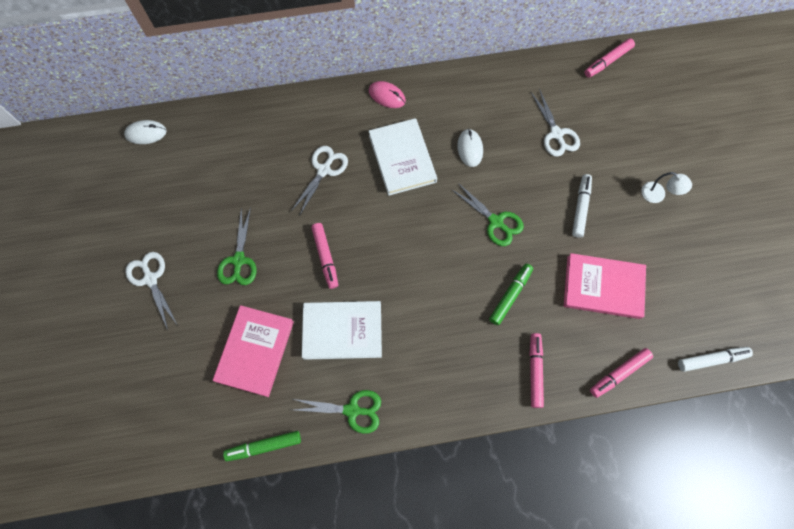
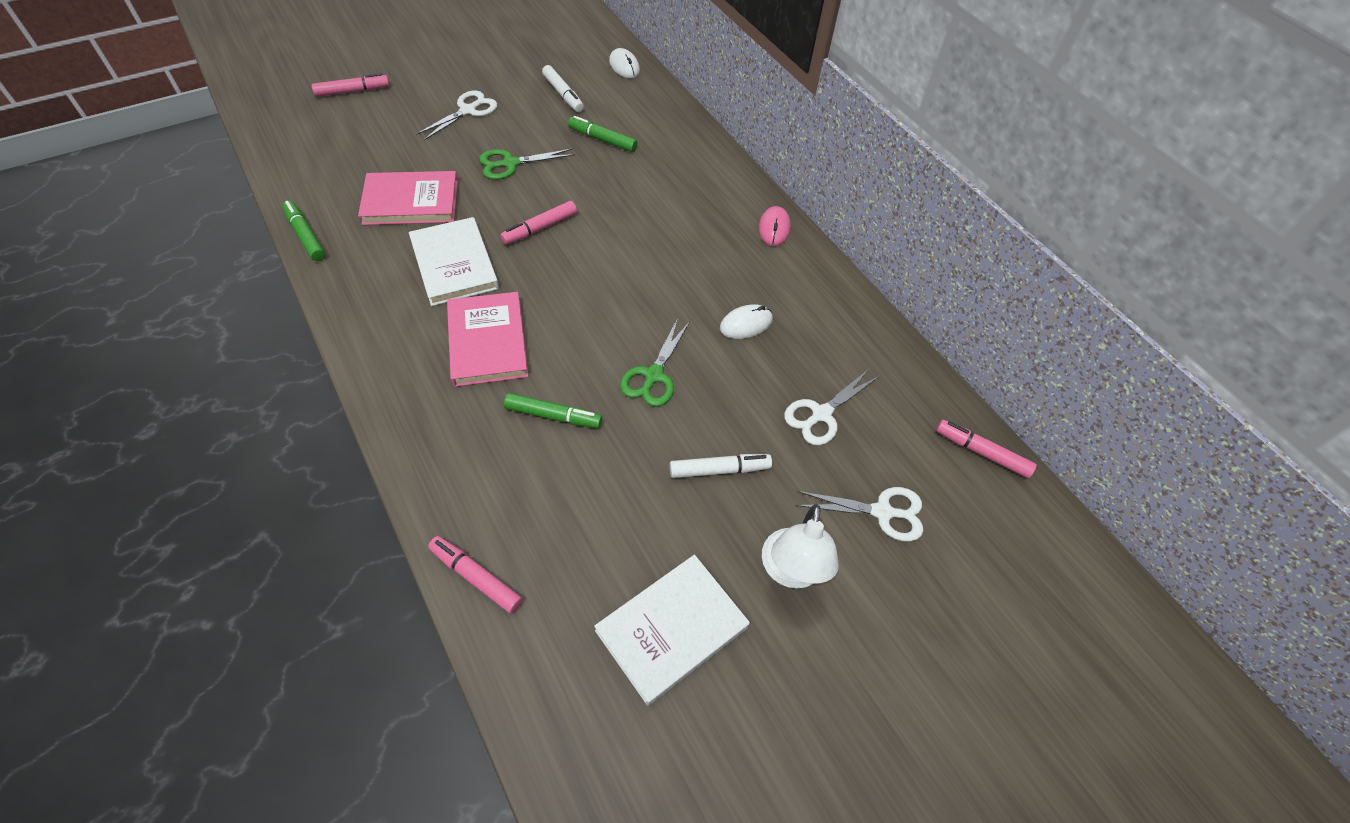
camera: 65 degrees right, 15 degrees down
(238, 180) = (602, 140): none -> green marker
(324, 170) = (647, 200): white scissors -> white scissors (882, 512)
(352, 410) = (360, 296): green scissors -> none
(402, 158) = (697, 262): white book -> white book (671, 629)
(535, 371) = (453, 468): pink marker -> pink marker (353, 91)
(603, 287) = (605, 526): pink book -> pink book (488, 342)
(658, 195) = (790, 571): white lamp -> white lamp, size x1.65
(711, 359) = (535, 715): white marker -> white marker (563, 94)

